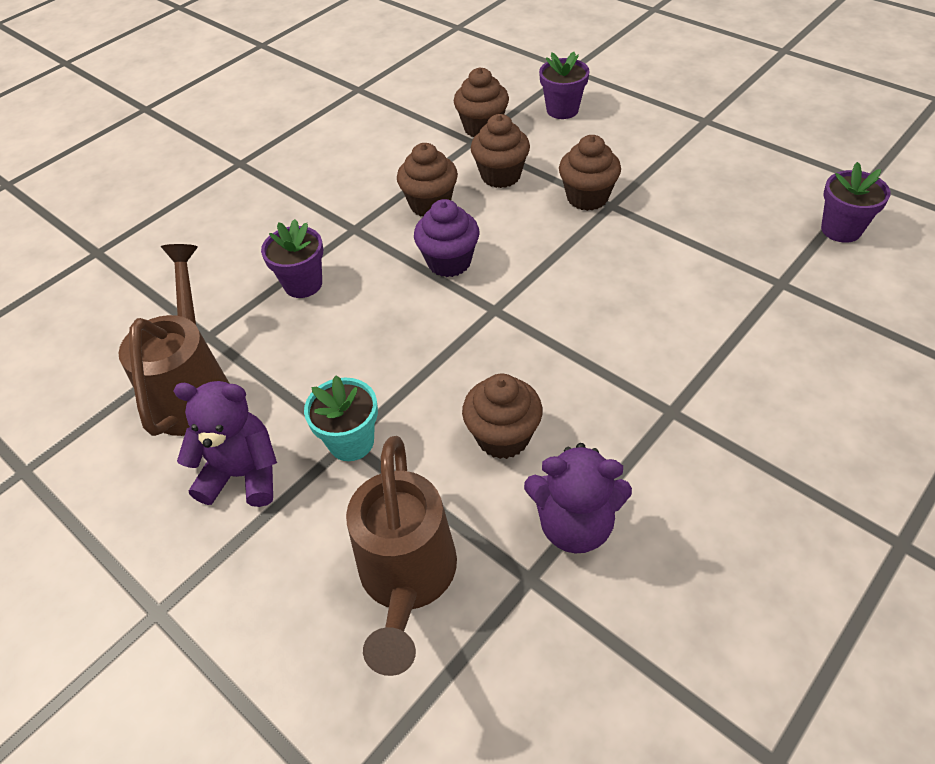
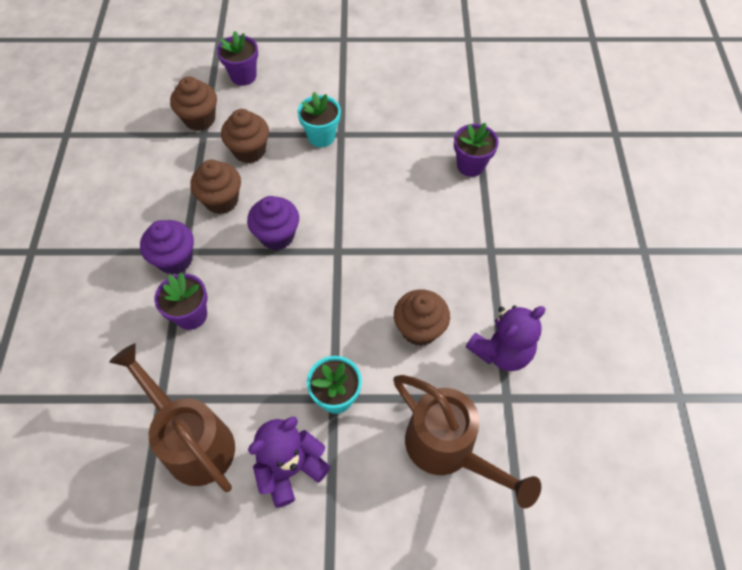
camera: 45 degrees left, 10 degrees up
(339, 231) = (175, 259): none -> purple cupcake
(587, 197) = (321, 136): brown cupcake -> turquoise flower pot
(841, 229) = (479, 80): purple flower pot -> purple flower pot (471, 165)

